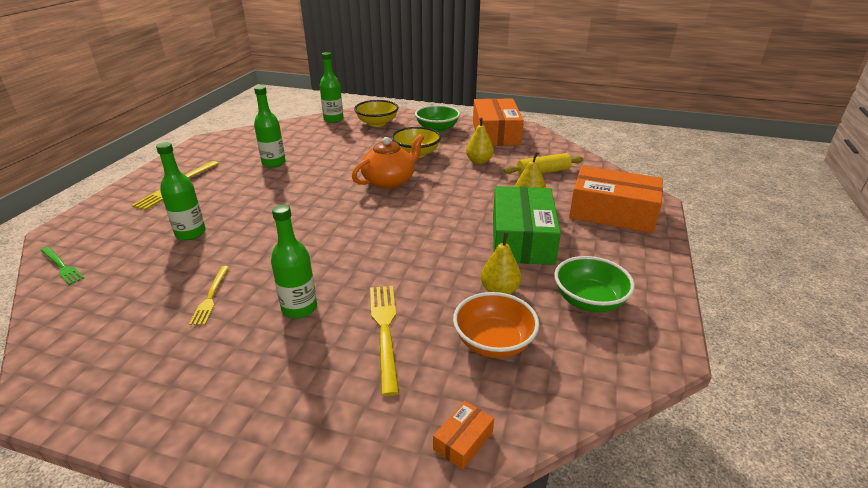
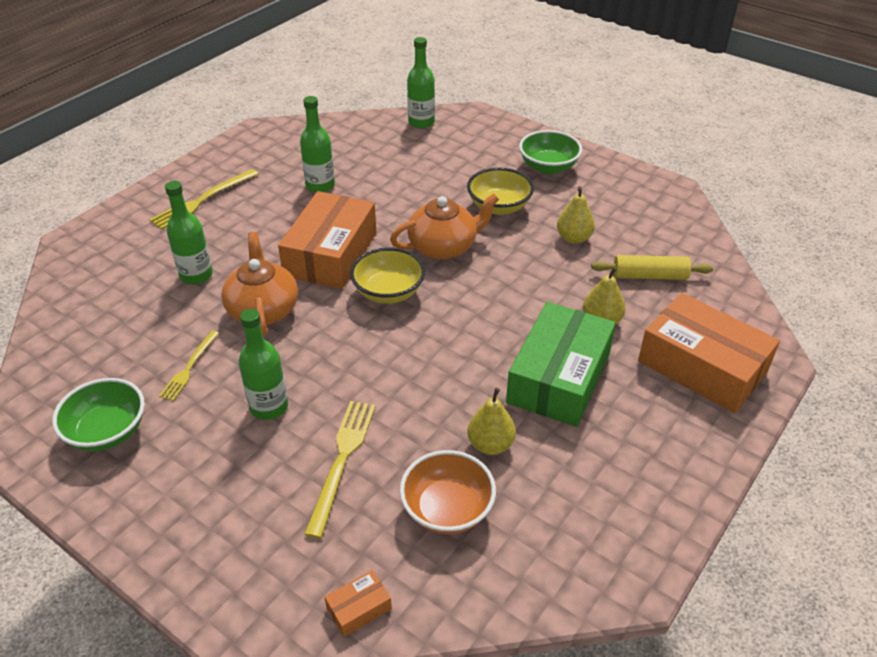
camera: 20 degrees right, 10 degrees up
(62, 266) = (64, 289): green fork -> none
(262, 244) = (263, 309): none -> orange teapot
(377, 123) = (474, 140): yellow bowl -> yellow bowl (388, 292)
(496, 133) = (624, 191): orange box -> orange box (331, 254)
(589, 301) = (586, 488): green bowl -> green bowl (107, 431)

